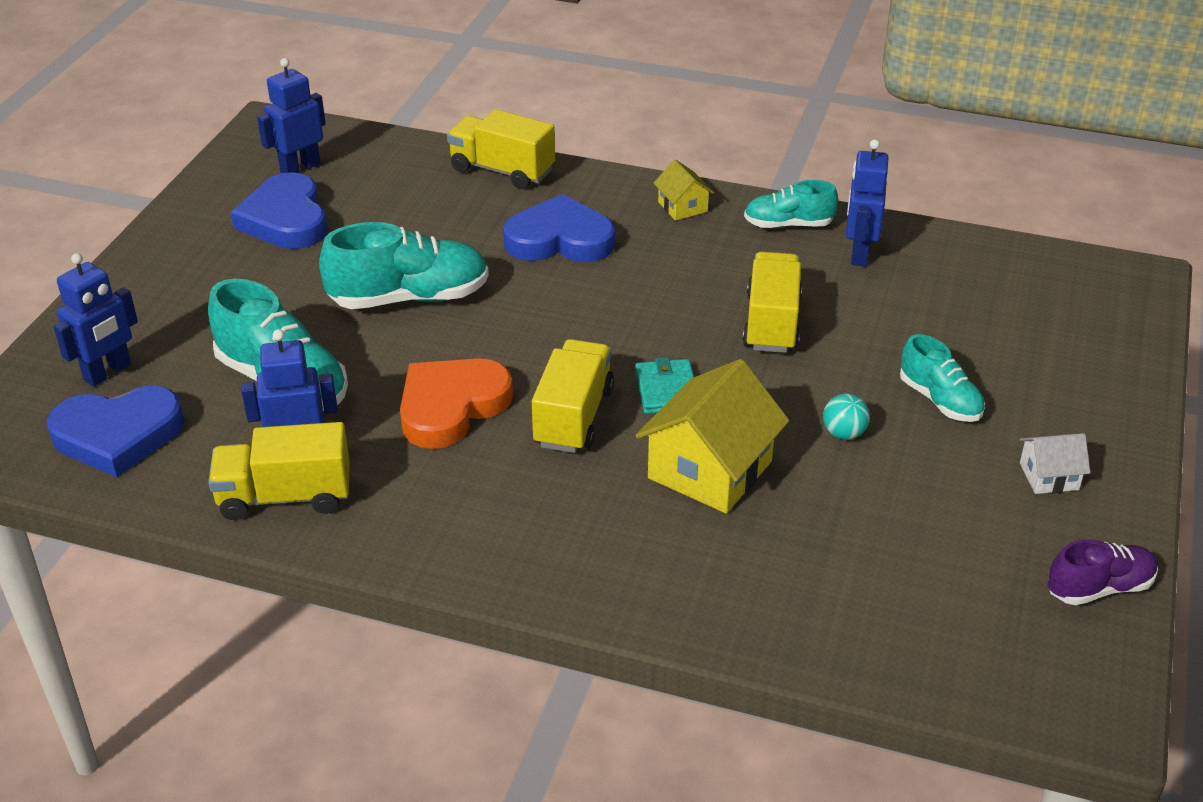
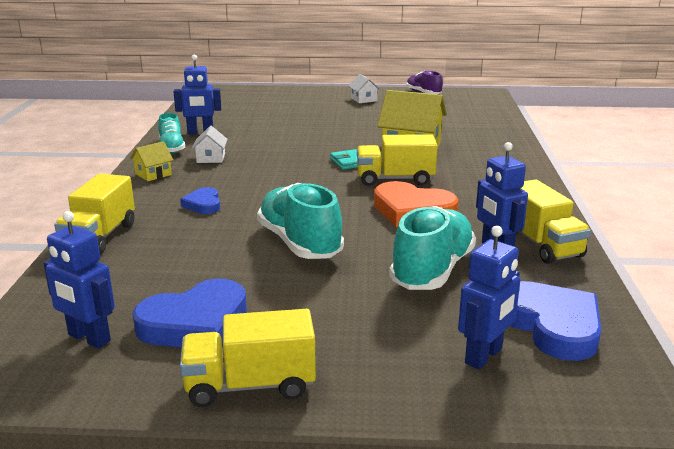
camera: 105 degrees left, 15 degrees down
(108, 373) = (484, 356): blue robot -> blue robot turned 105 degrees clockwise
(560, 239) = (203, 204): blue heart -> blue heart, size x0.55
(731, 256) = (211, 158): none -> white house
(772, 323) = (277, 145): yellow truck -> yellow truck (250, 385)
(844, 433) = (362, 128): turquoise ball -> none
(940, 400) = (324, 115): turquoise shoe -> none

